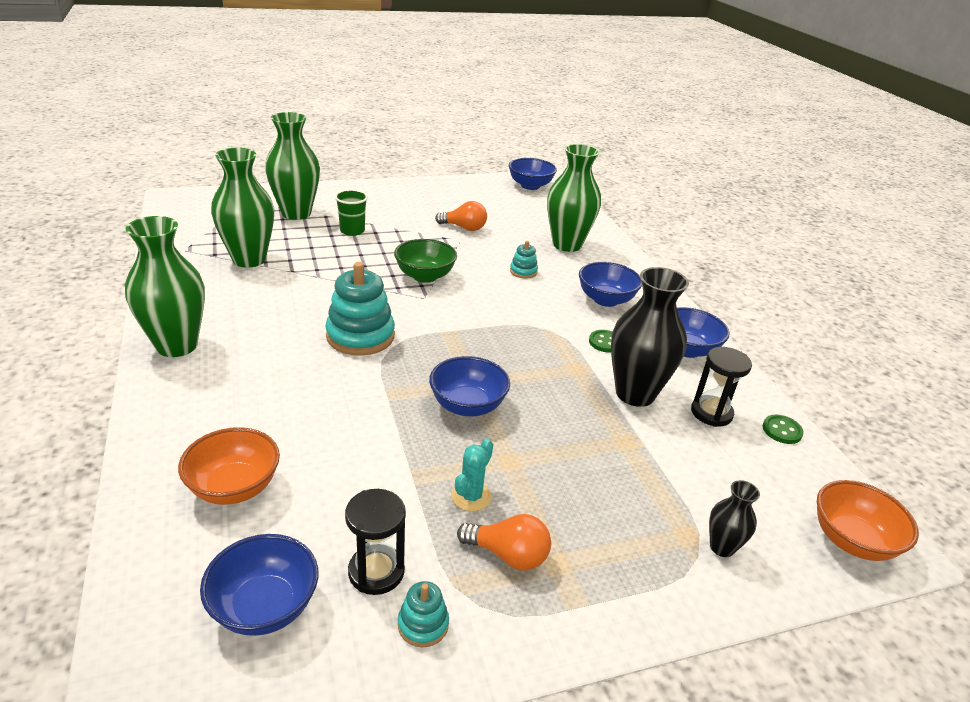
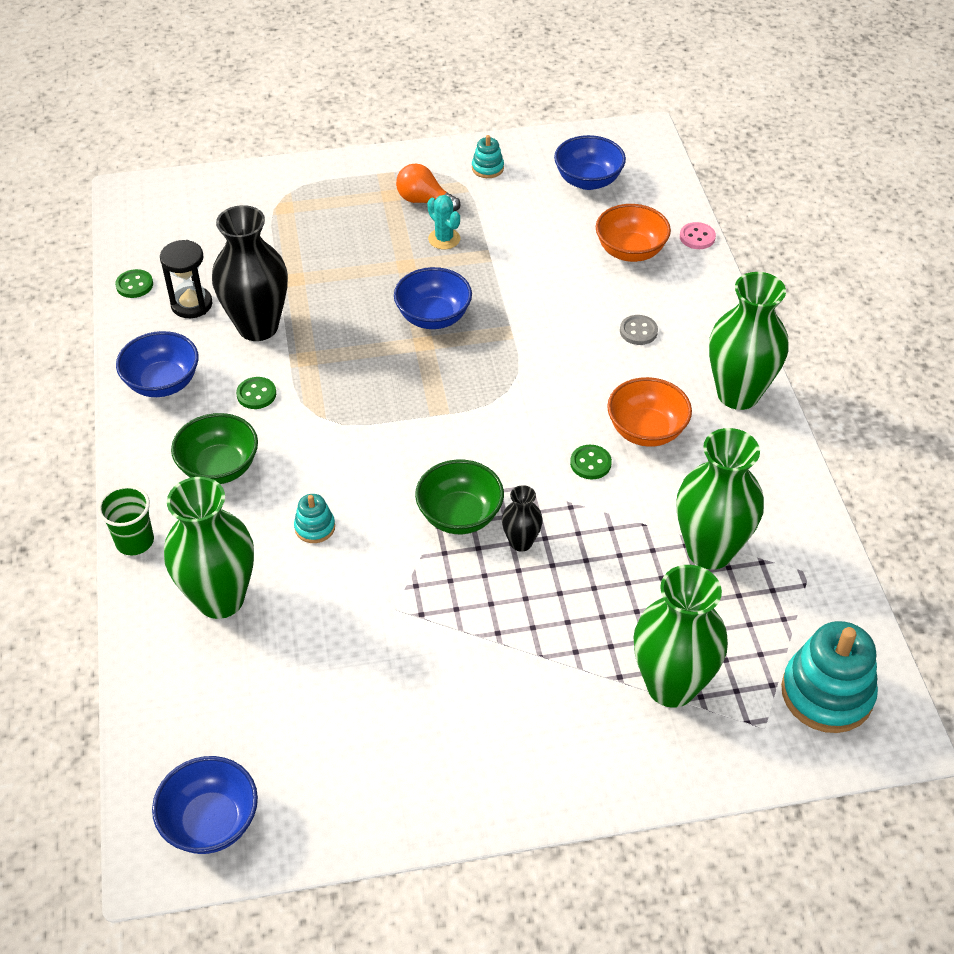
camera: 170 degrees left, 15 degrees up
(134, 511) = (697, 237): none -> pink button
(254, 396) = (638, 331): none -> grey button
(325, 301) = (590, 463): none -> green button
(352, 231) = (570, 631): green cup -> green cup (135, 541)
(360, 336) = (542, 406): turquoise stacking toy -> turquoise stacking toy (827, 693)
(376, 572) = (518, 195): black hourglass -> none
(464, 228) = (382, 646): orange light bulb -> none
(471, 496) = (444, 239): turquoise cactus -> turquoise cactus turned 75 degrees counterclockwise
(606, 300) = (219, 467): blue bowl -> green bowl
(722, 547) = (263, 199): black vase -> black vase (521, 542)
(852, 541) = (157, 199): orange bowl -> orange bowl (646, 431)

